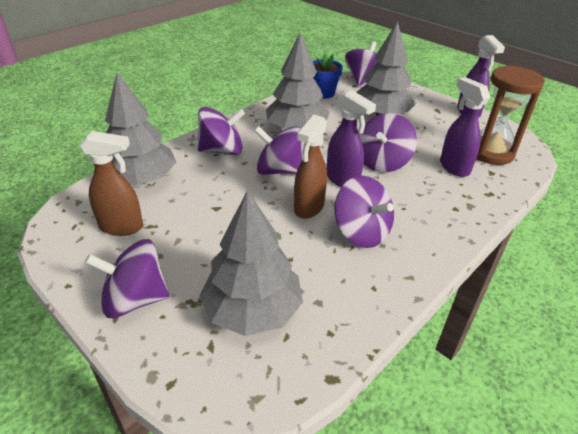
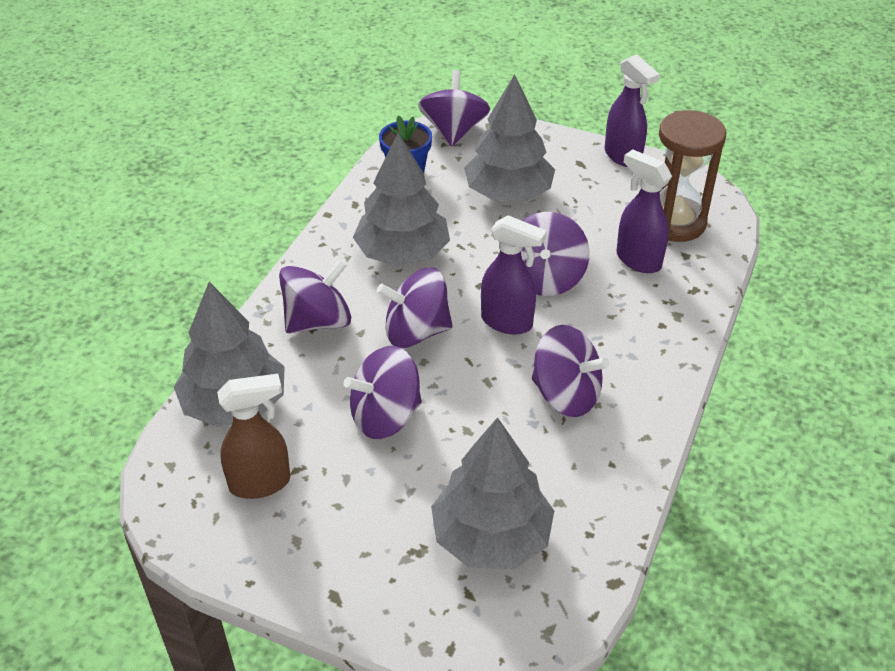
camera: 20 degrees left, 5 degrees up
(135, 299) = (346, 571): purple spinning top -> purple spinning top (385, 416)
(308, 208) = (485, 379): brown spray bottle -> none

